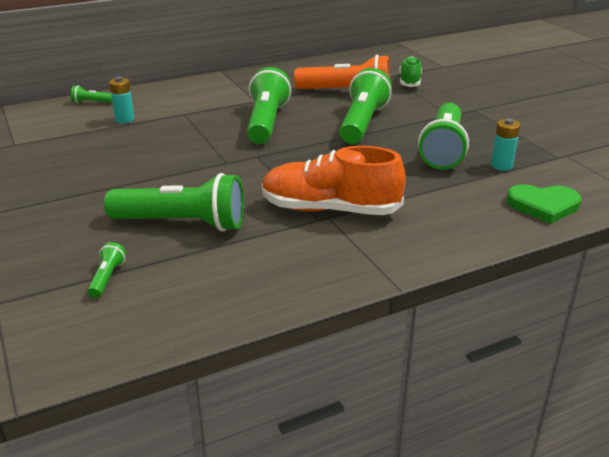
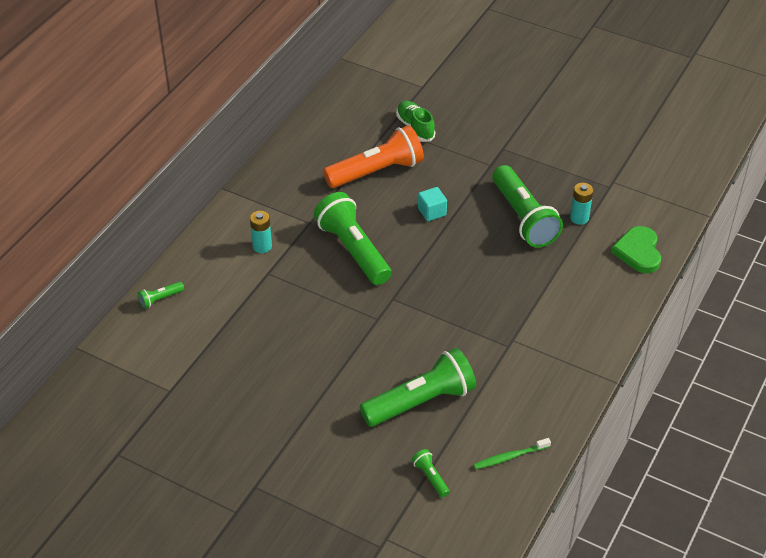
camera: 35 degrees left, 15 degrees up
(124, 119) = (224, 308): turquoise battery -> turquoise battery (262, 246)
(203, 298) = (509, 457): none -> green toothbrush
(330, 209) = (506, 331): orange shoe -> none
(362, 123) = (432, 212): green flashlight -> turquoise cube
(543, 206) = (638, 252): green heart -> green heart turned 120 degrees clockwise

